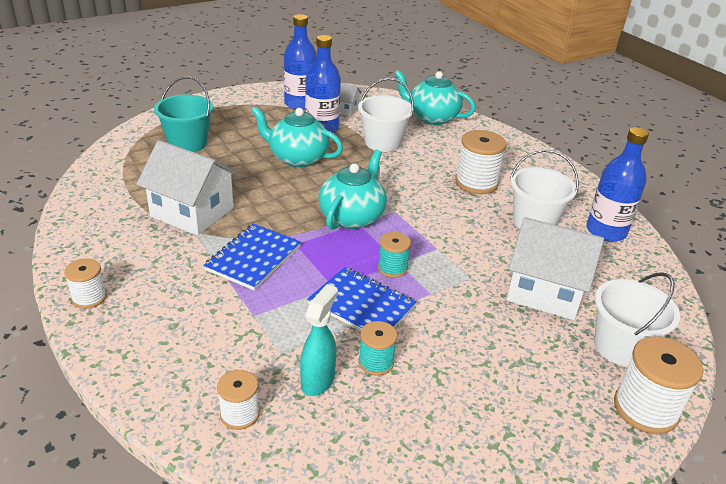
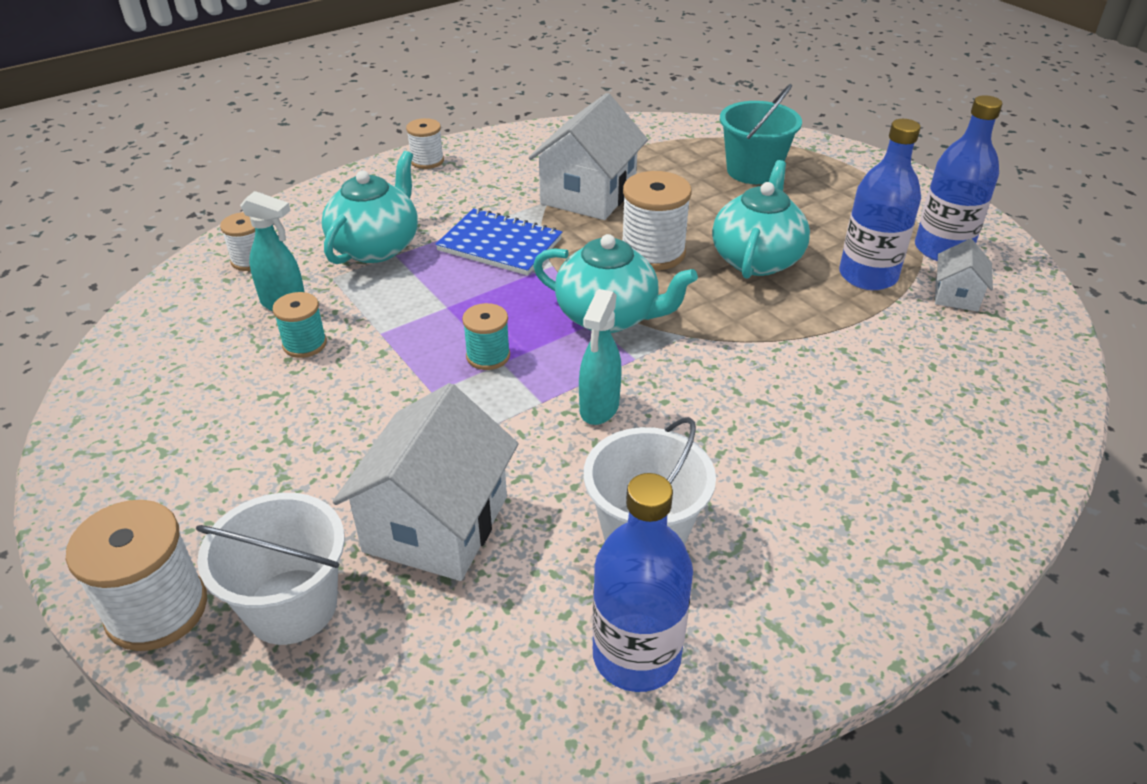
camera: 90 degrees right, 5 degrees up
(361, 305) = (408, 331): blue notebook -> none
(383, 142) = (856, 343): white bucket -> none
(431, 117) = (1006, 407): turquoise teapot -> turquoise teapot (376, 247)
(441, 228) = (599, 408): none -> turquoise spray bottle
(476, 183) = (761, 460): white spool -> white spool (653, 253)

